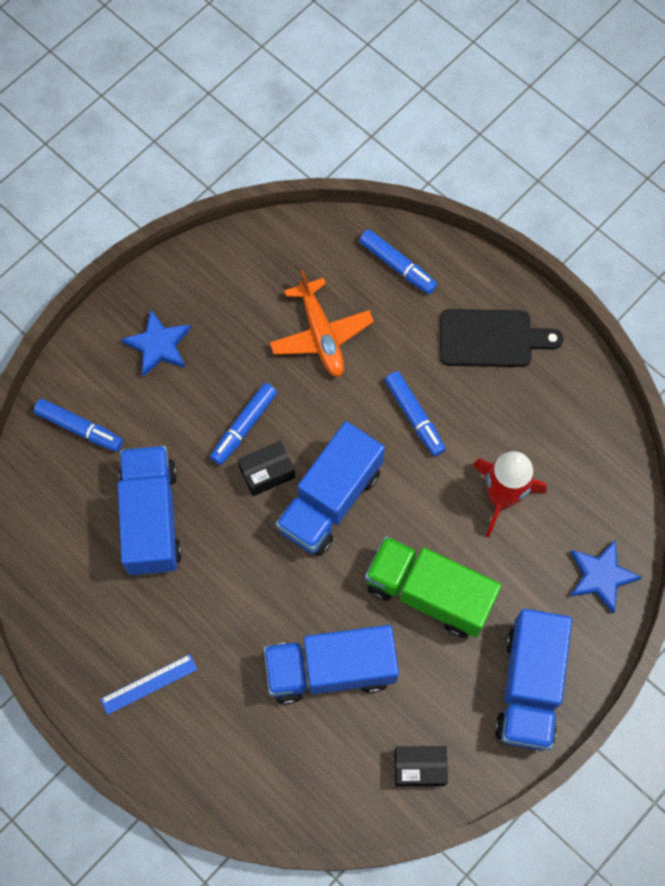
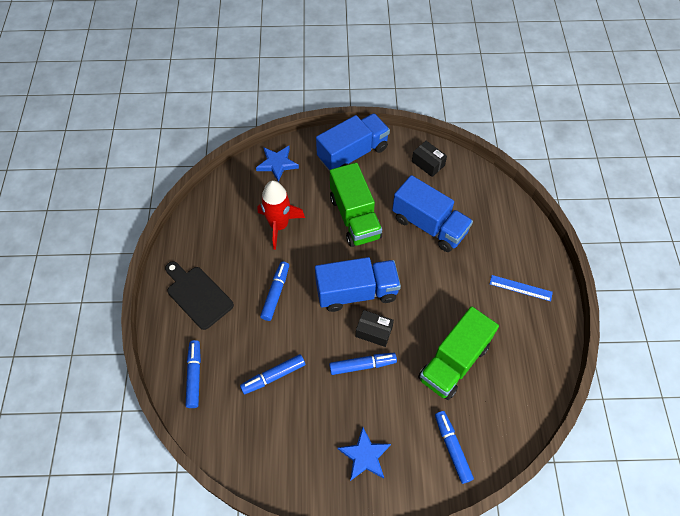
camera: 135 degrees left, 10 degrees down
(151, 518) = (453, 362): blue truck -> green truck
(321, 335) = (273, 376): orange plane -> blue marker

